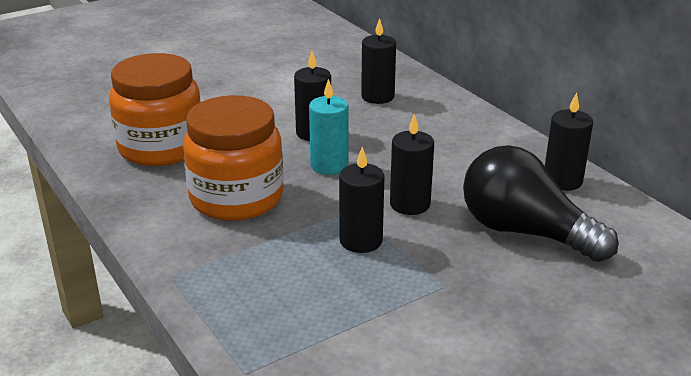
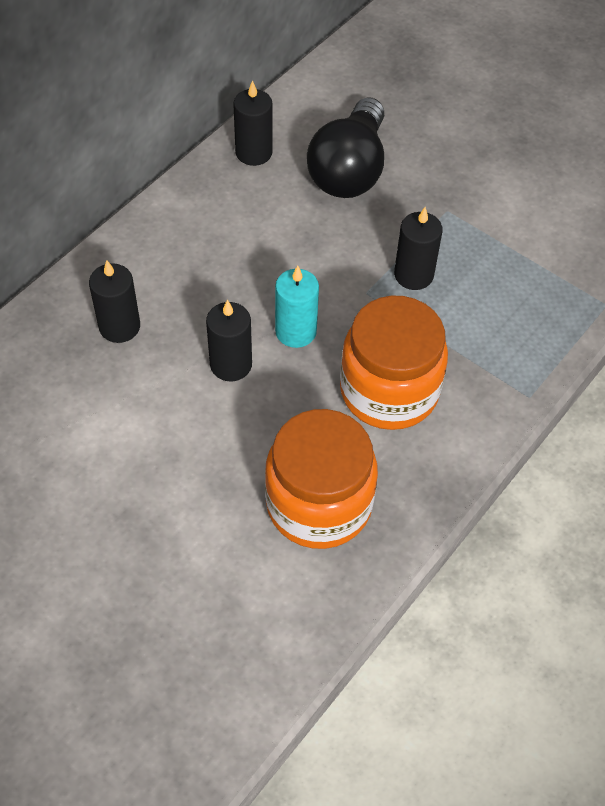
camera: 110 degrees left, 25 degrees up
(410, 204) = (340, 252): black candle -> none

